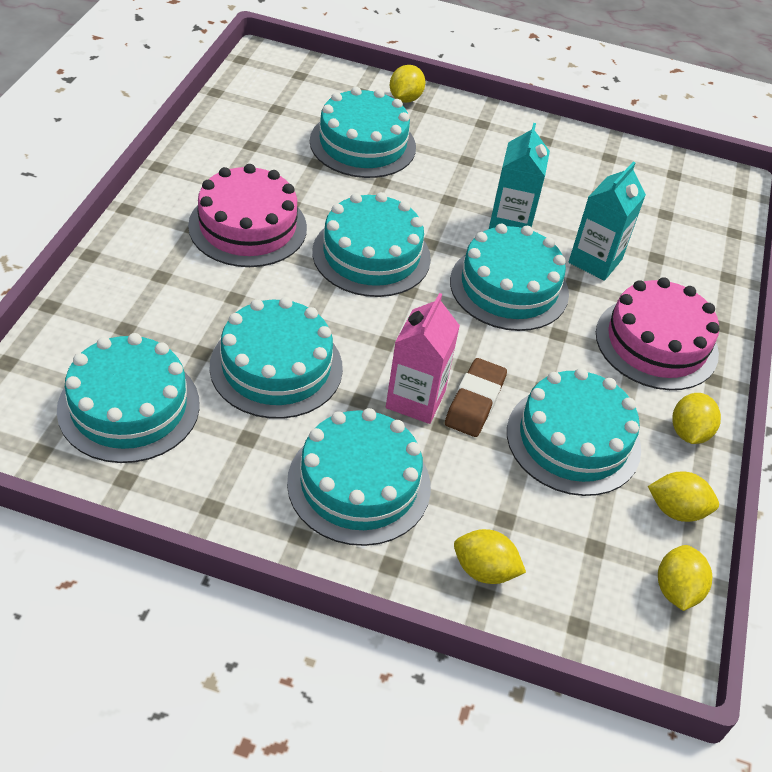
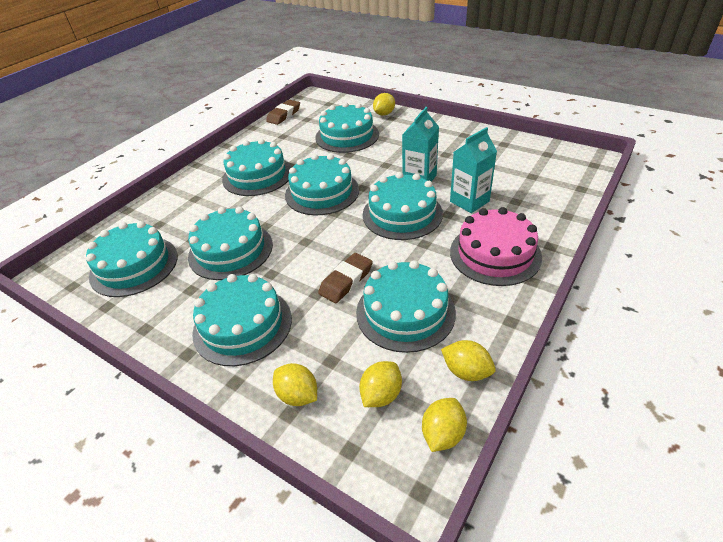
camera: 25 degrees right, 5 degrees down
(231, 100) = (284, 115): none -> brown eraser
(248, 227) = (257, 175): pink cake -> turquoise cake
(415, 399) = (307, 276): pink carton -> none
(689, 432) = (498, 316): yellow lemon -> yellow lemon (381, 395)

